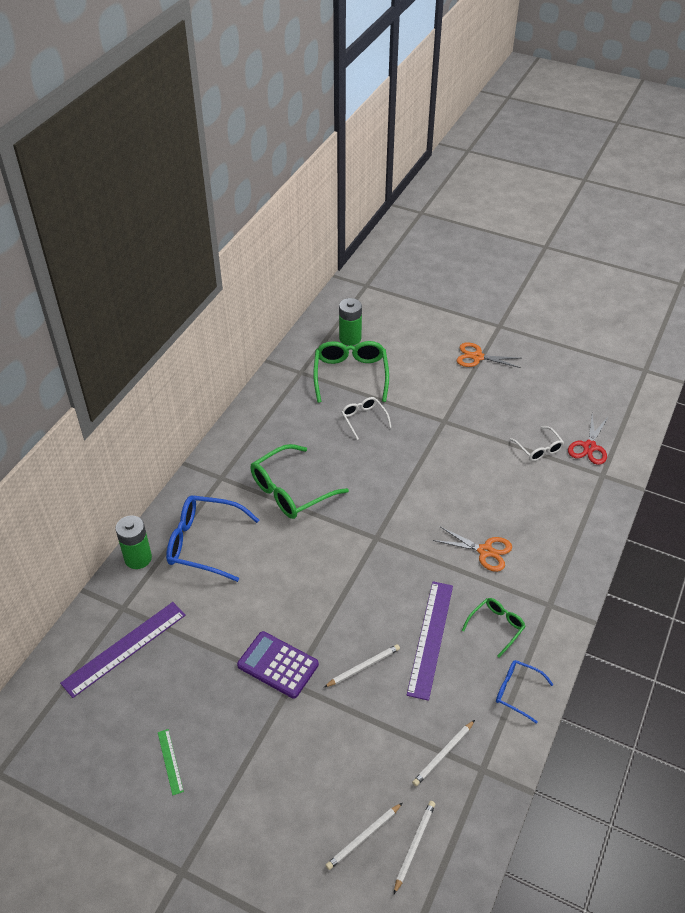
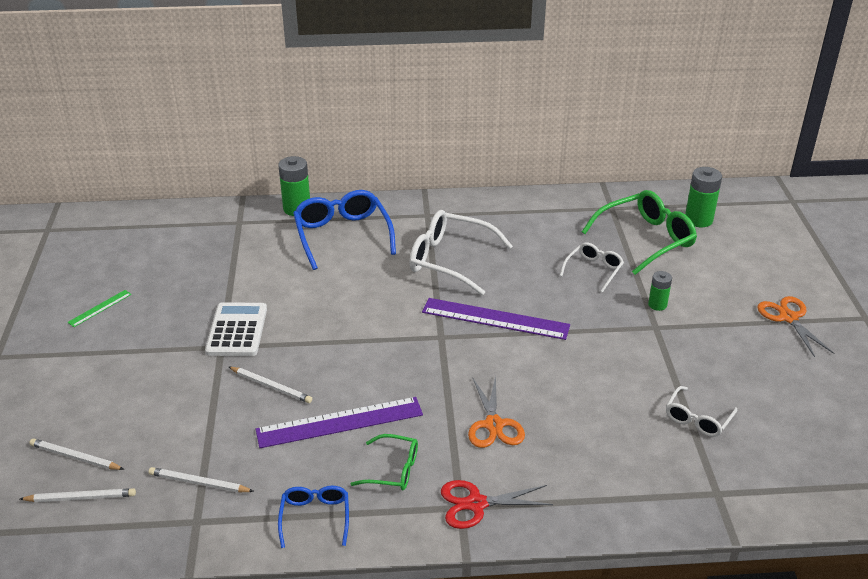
camera: 60 degrees right, 10 degrees down
(124, 648) = (198, 239): purple ruler -> purple ruler (495, 318)
(278, 665) = (237, 330): purple calculator -> white calculator
(291, 490) = (451, 260): green glasses -> white glasses
(423, 408) = (657, 305): none -> green battery
(589, 447) = (752, 465): red scissors -> red scissors (476, 504)

